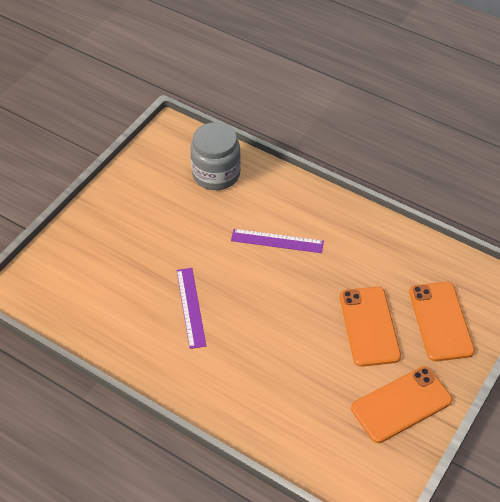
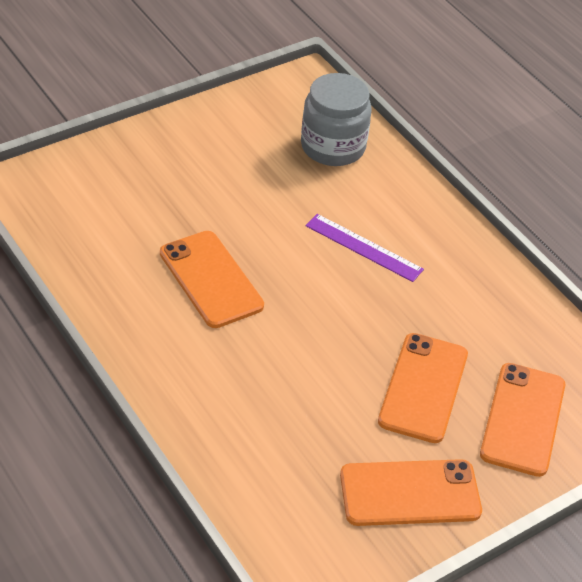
camera: 20 degrees right, 5 degrees down
(191, 307) = (211, 279): purple ruler -> orange phone

